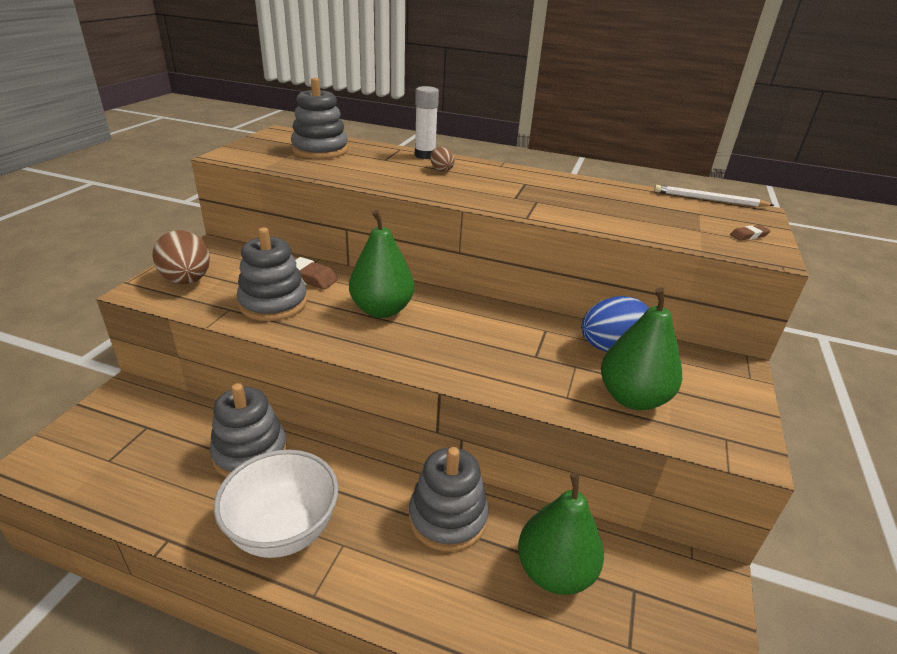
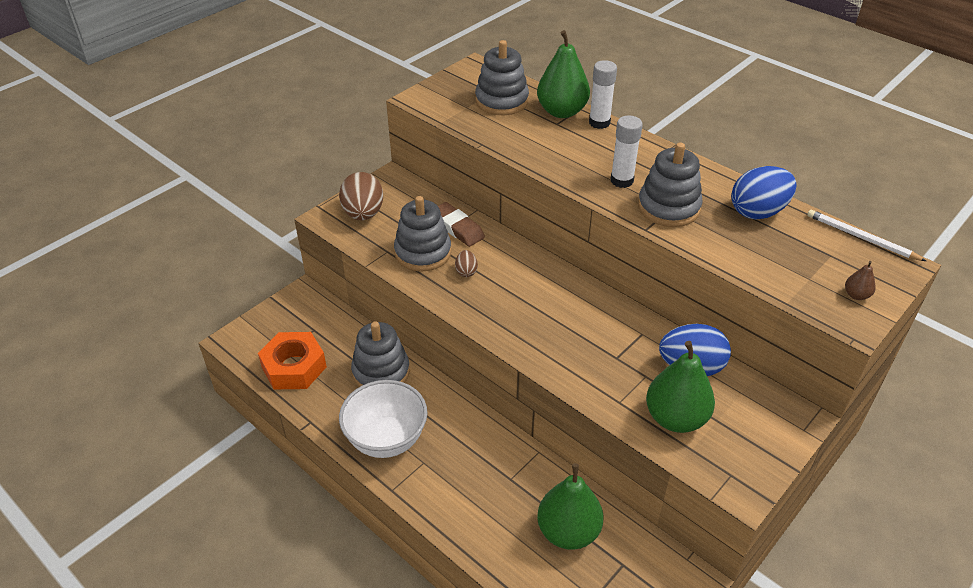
camera: 25 degrees right, 10 degrees up
(128, 476) = (294, 367): none -> orange nut
(382, 310) = (508, 279): green pear -> green pear (562, 111)
(441, 170) = (603, 148): brown egg -> brown egg (466, 272)
(447, 517) = (507, 467): grey stacking toy -> grey stacking toy (668, 207)
(476, 188) = (622, 180): none -> white glue stick
(613, 194) = (758, 212): none -> blue egg
(749, 235) = (856, 295): brown eraser -> brown pear

